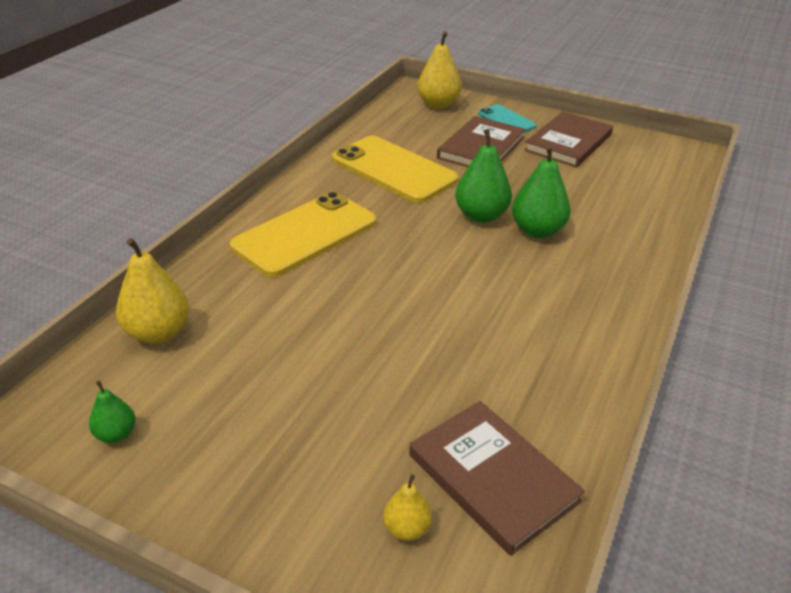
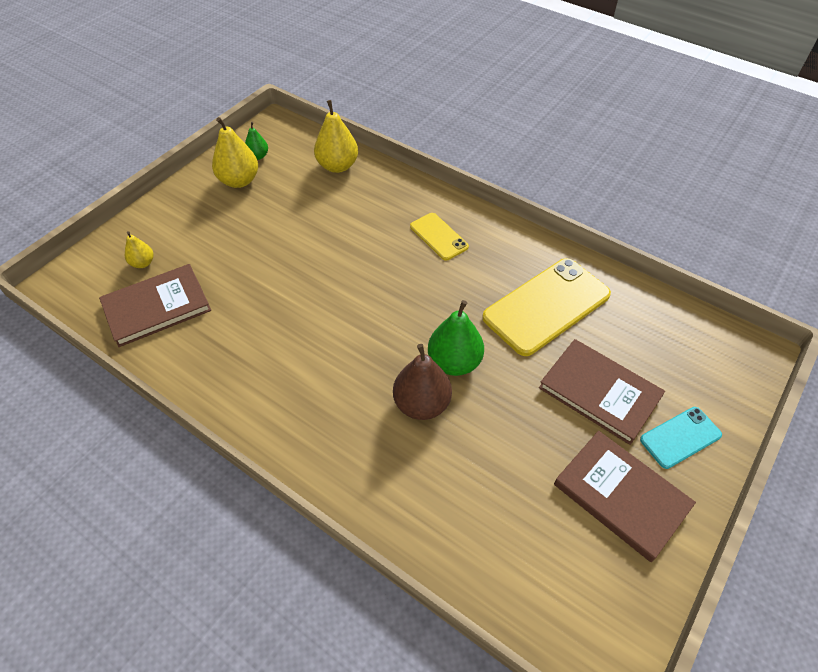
camera: 100 degrees right, 15 degrees up
(305, 234) = (439, 236): yellow phone -> yellow phone, size x0.53
(438, 104) = (714, 370): yellow pear -> yellow pear (239, 181)
(537, 231) = (421, 404): green pear -> brown pear

